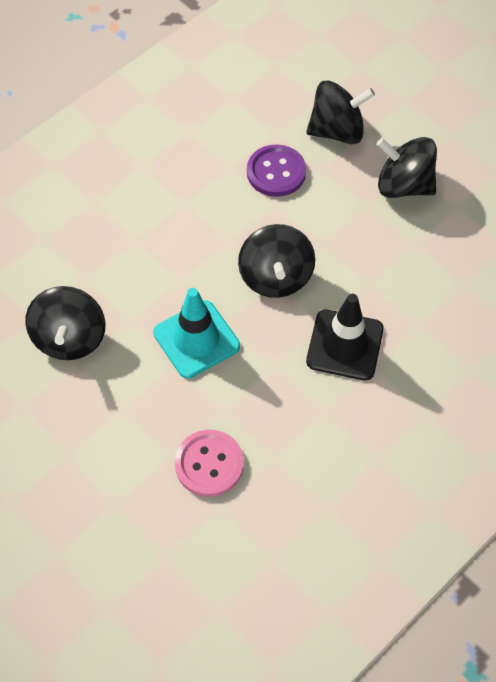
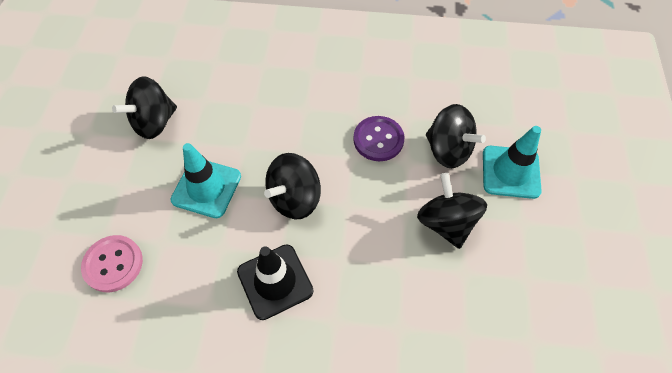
camera: 50 degrees right, 0 degrees up
(400, 106) = (510, 172): none -> turquoise traffic cone

